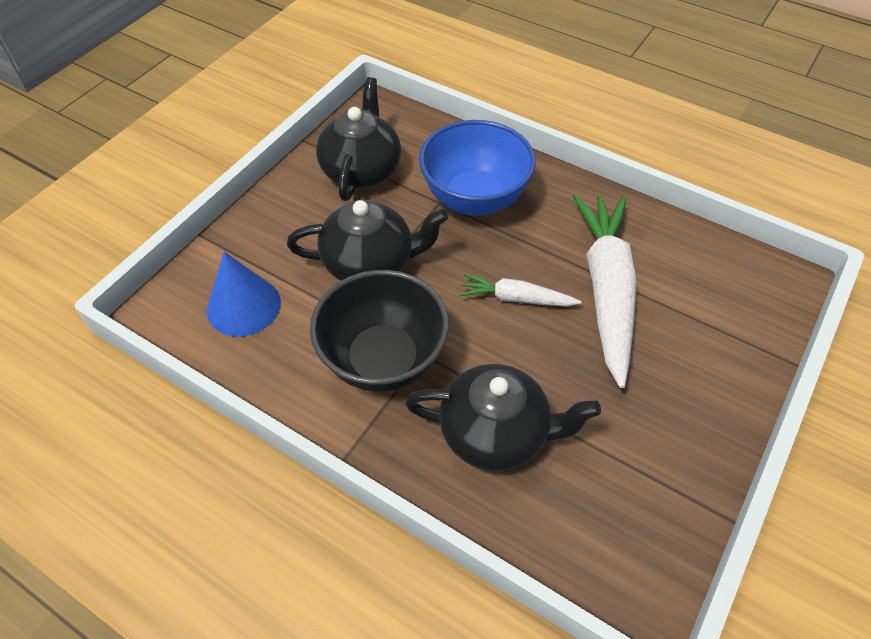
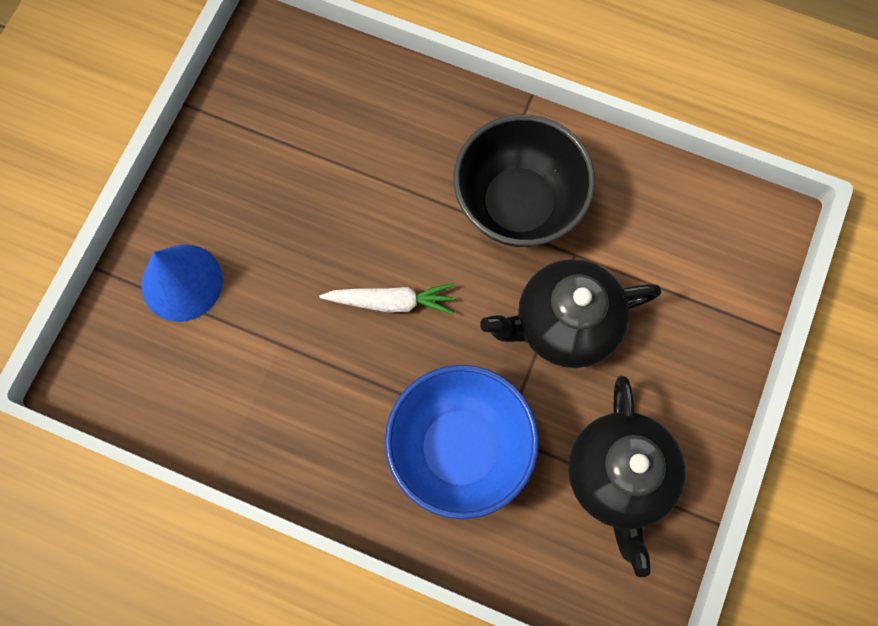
camera: 170 degrees right, 20 degrees up
(243, 306) = (684, 243): blue cone -> blue cone (182, 282)
(495, 433) = (395, 147): black teapot -> none
(606, 290) = (291, 330): white carrot -> none

